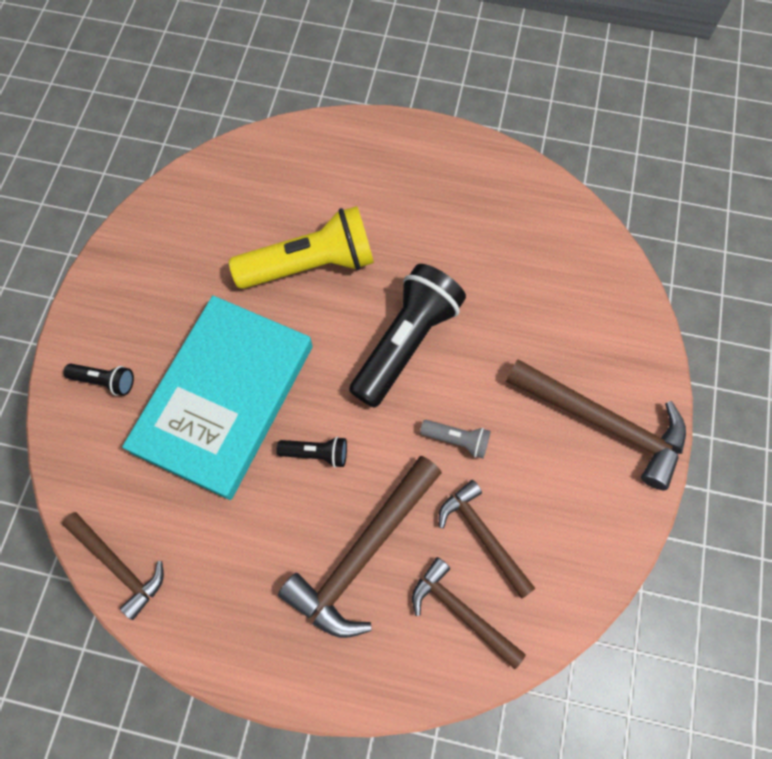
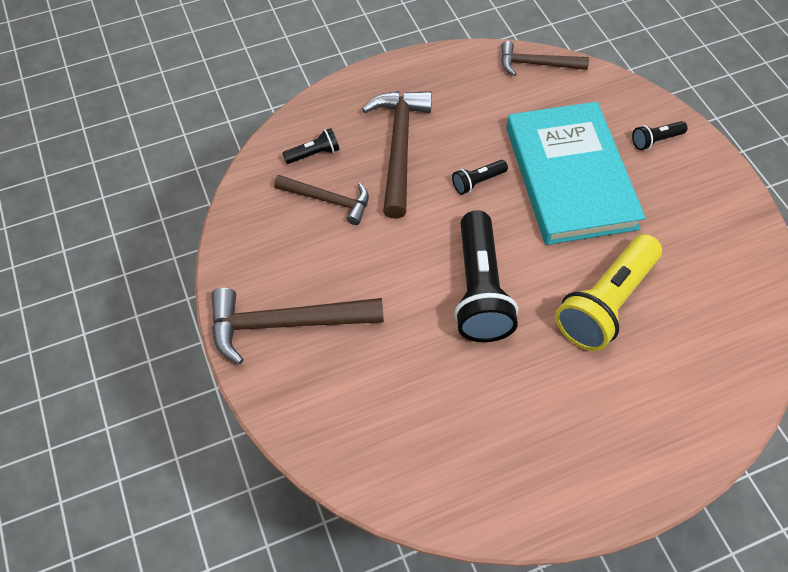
camera: 145 degrees right, 10 degrees down
(457, 440) = (388, 246): grey flashlight -> none
(461, 611) = (314, 154): brown hammer -> black flashlight

